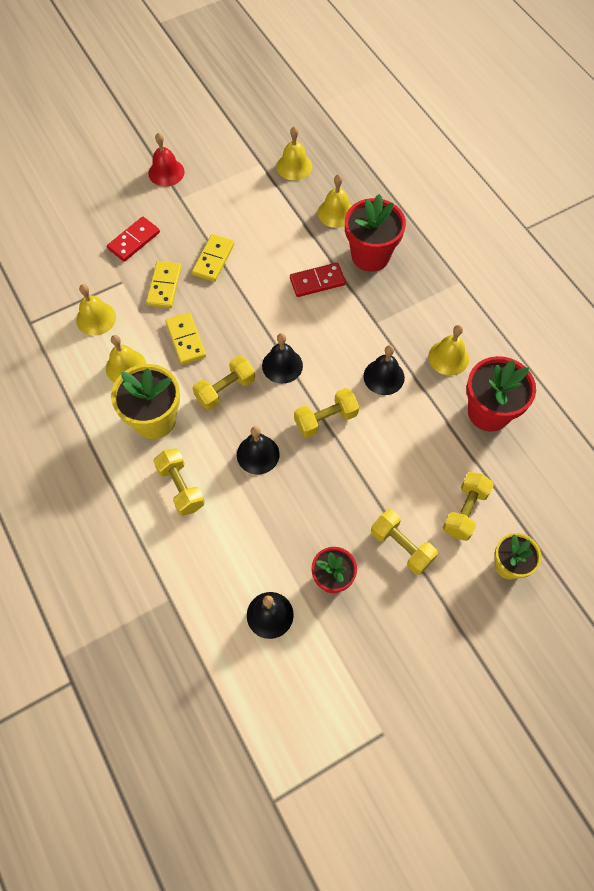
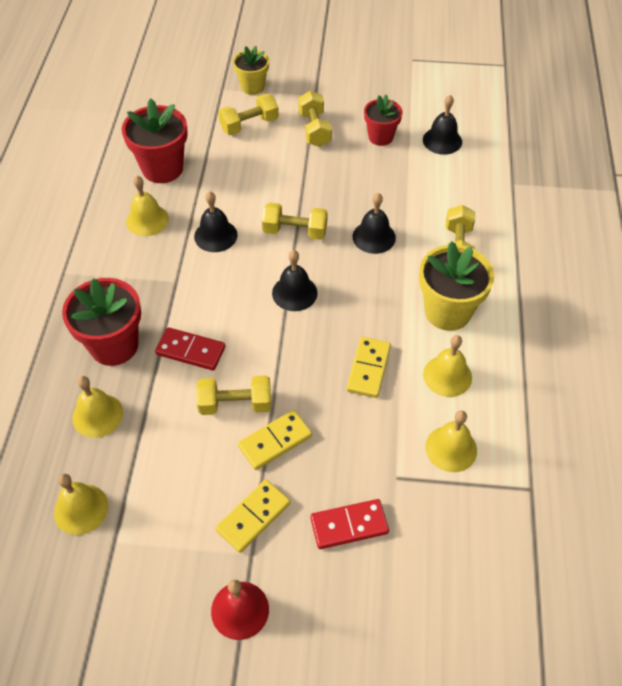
camera: 145 degrees left, 10 degrees down
(164, 286) = (351, 442): yellow domino -> yellow domino (253, 517)
(225, 390) = (363, 301): yellow dumbbell -> yellow dumbbell (235, 404)

